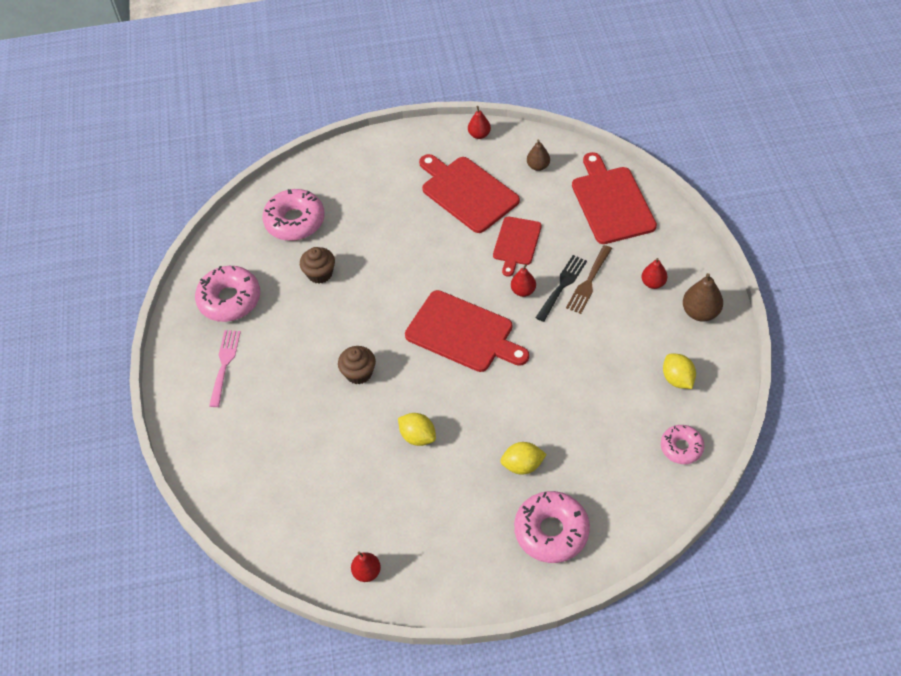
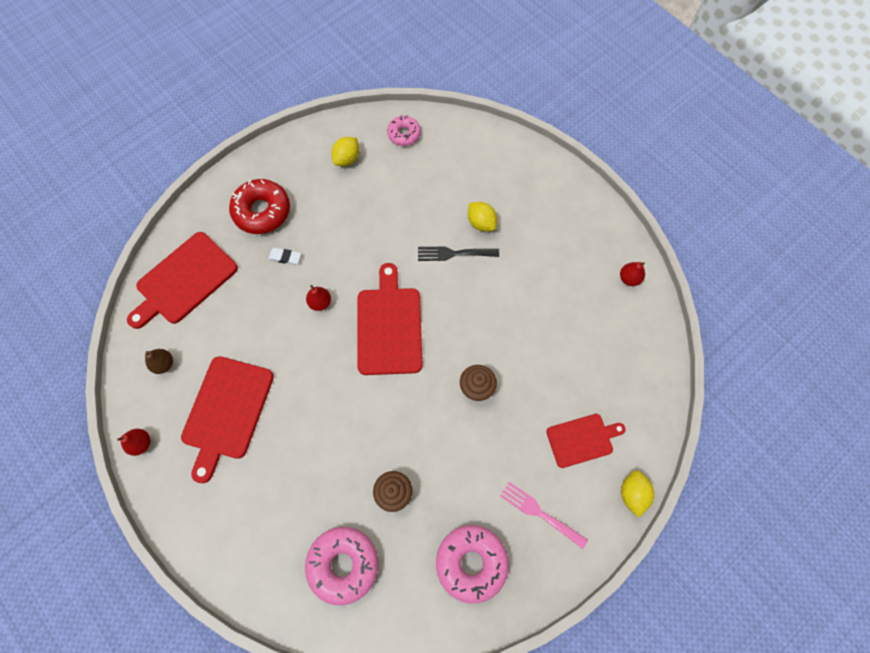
camera: 125 degrees left, 15 degrees up
(224, 364) = (539, 513): pink fork -> pink fork turned 60 degrees clockwise
(418, 436) = (504, 306): yellow lemon -> yellow lemon (632, 493)
(516, 243) = (269, 335): red cutting board -> red cutting board (582, 439)
(551, 531) = (518, 181): pink donut -> none
(562, 285) = (299, 275): black fork -> black fork (454, 253)
(589, 282) = (285, 257): brown fork -> white eraser
(653, 283) = (262, 211): red pear -> red donut
(700, 312) = (275, 168): brown pear -> none

